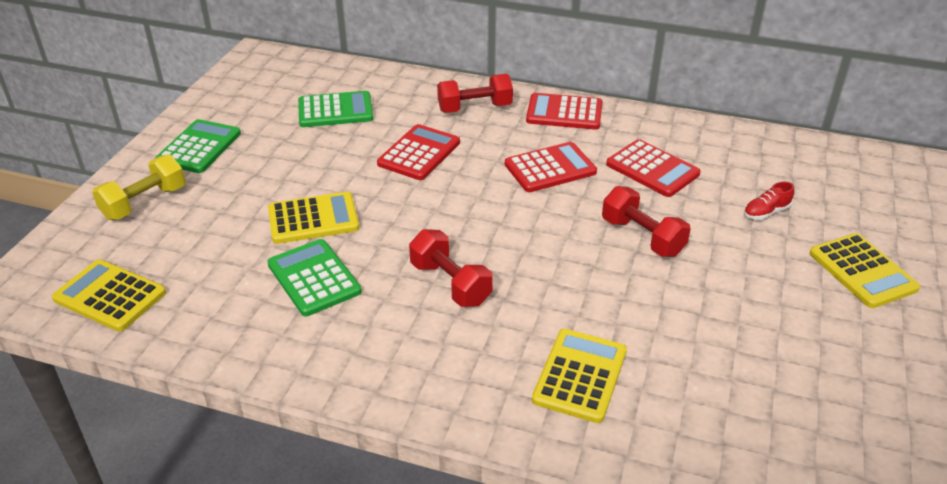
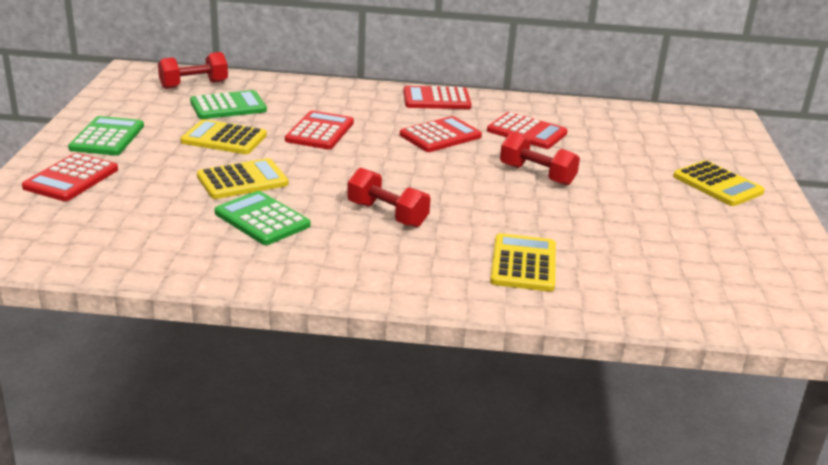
camera: 15 degrees left, 10 degrees down
(110, 296) = (69, 245): yellow calculator -> yellow calculator (224, 138)
(144, 203) = (71, 178): yellow dumbbell -> red calculator
(475, 108) = (356, 99): red dumbbell -> red dumbbell (194, 85)
(766, 212) = (629, 154): red shoe -> none

